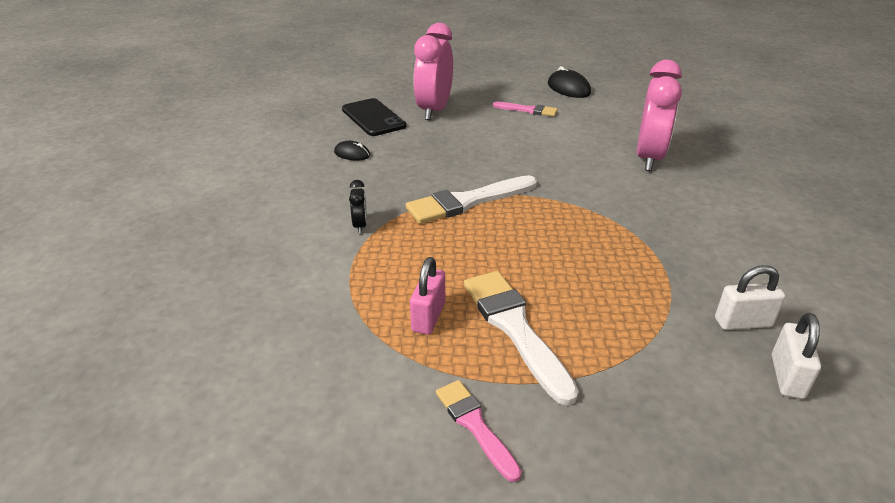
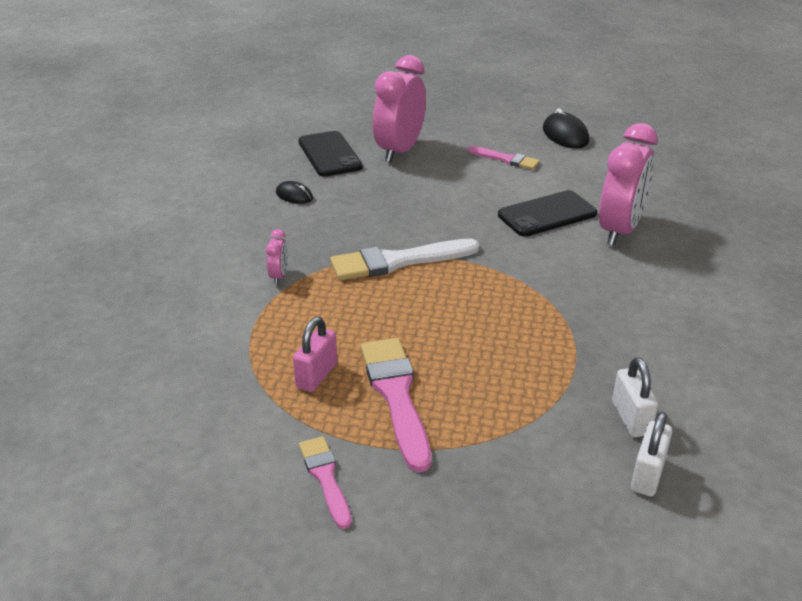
camera: 10 degrees right, 0 degrees up
(360, 225) = (279, 276): black clock -> pink clock
(514, 328) = (396, 396): white brush -> pink brush
(582, 150) = (547, 214): none -> black phone
(743, 322) = (630, 418): white padlock -> white padlock turned 75 degrees clockwise

